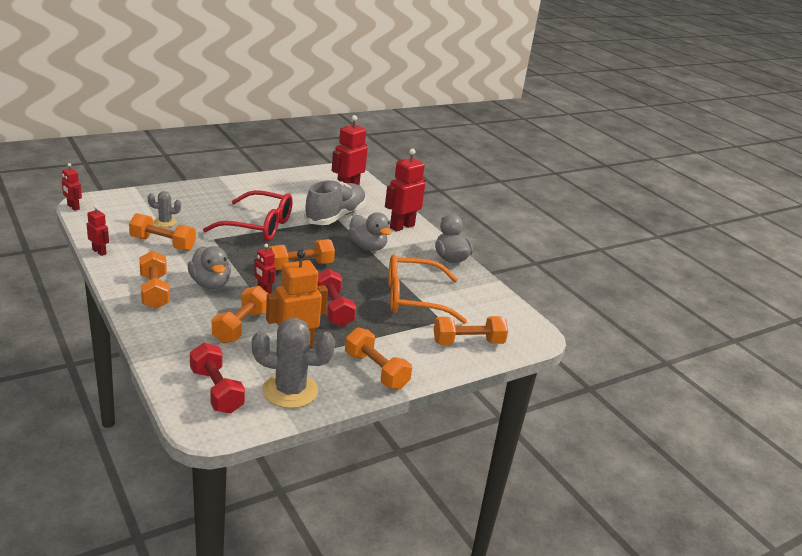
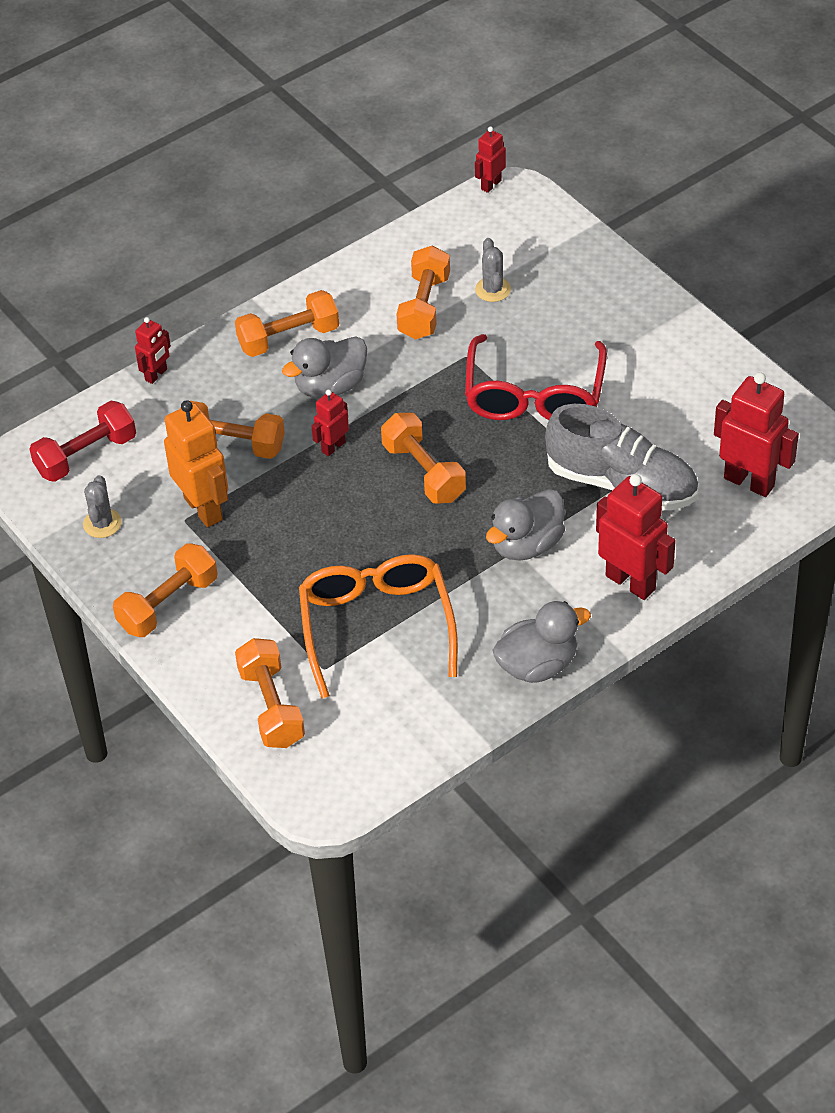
camera: 90 degrees right, 20 degrees up
(99, 251) = (372, 254): red robot -> red robot (156, 375)
(290, 391) = (102, 523): grey cactus -> grey cactus, size x0.53
(333, 309) = (310, 533): red dumbbell -> none

